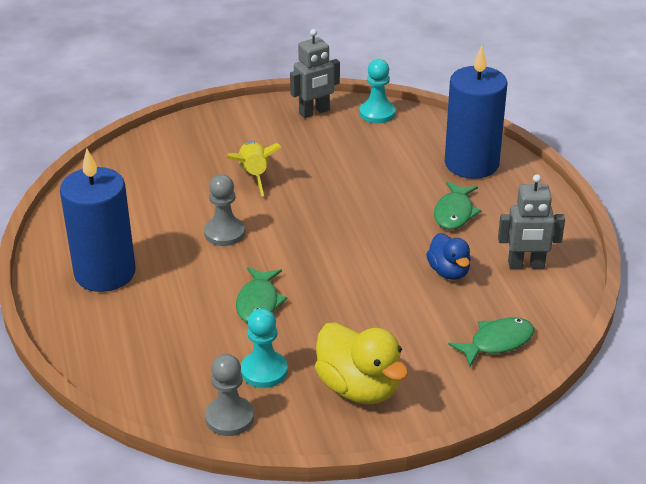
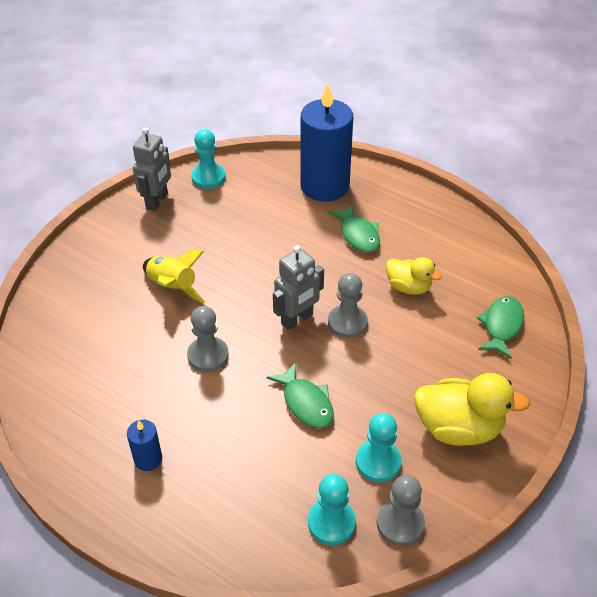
camera: 40 degrees left, 10 degrees up
(105, 273) = (148, 459): blue candle -> blue candle, size x0.44
(180, 386) = (331, 522): none -> turquoise pawn
(362, 269) = (347, 322): none -> grey pawn
(449, 272) = (408, 287): blue duck -> yellow duck
(526, 265) = (451, 250): grey robot -> grey robot (297, 319)

